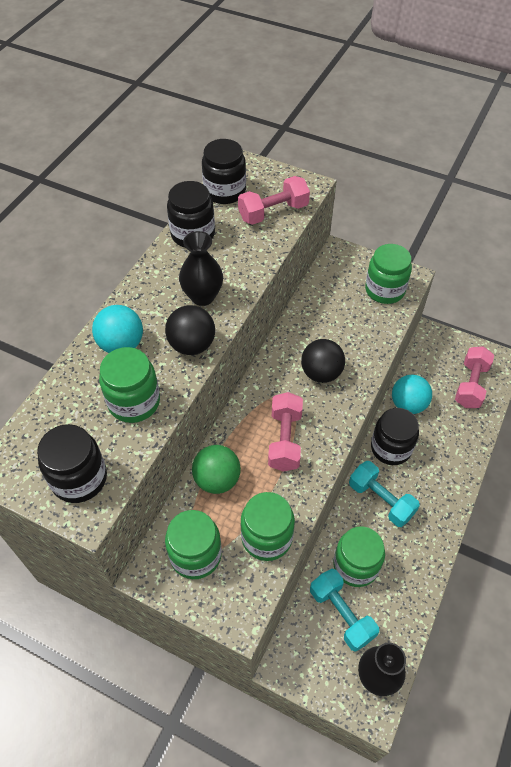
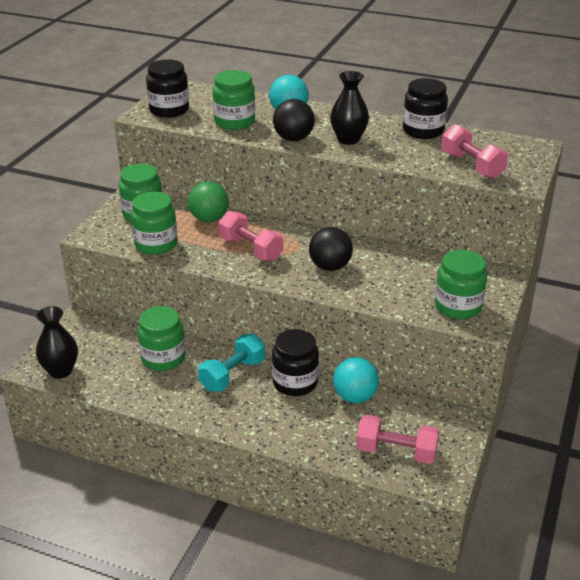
camera: 85 degrees right, 20 degrees down
(225, 191) = (489, 141): black jar -> none
(285, 440) = (250, 249): pink dumbbell -> pink dumbbell turned 45 degrees clockwise
(341, 614) = (118, 350): turquoise dumbbell -> none

